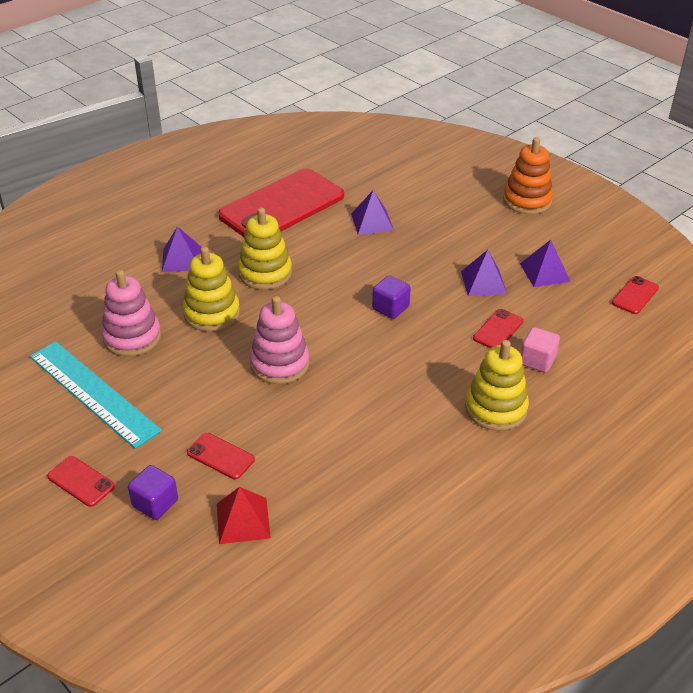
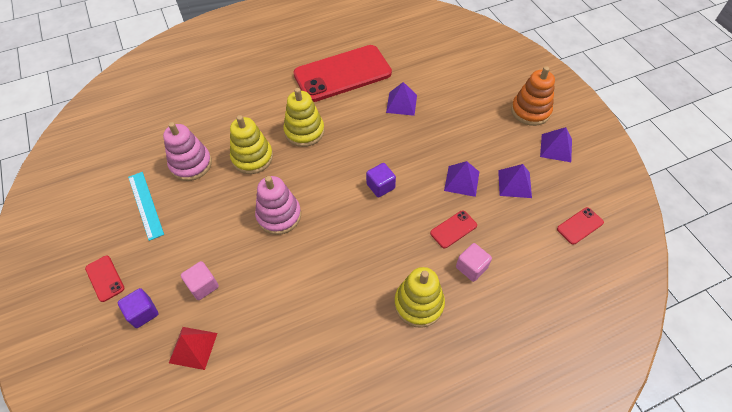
camera: 20 degrees right, 15 degrees up
(93, 393) = (145, 205): turquoise ruler -> turquoise ruler, size x0.65
(181, 259) = (253, 104): purple pyramid -> purple pyramid (556, 148)
(220, 456) = (203, 285): red phone -> pink cube

